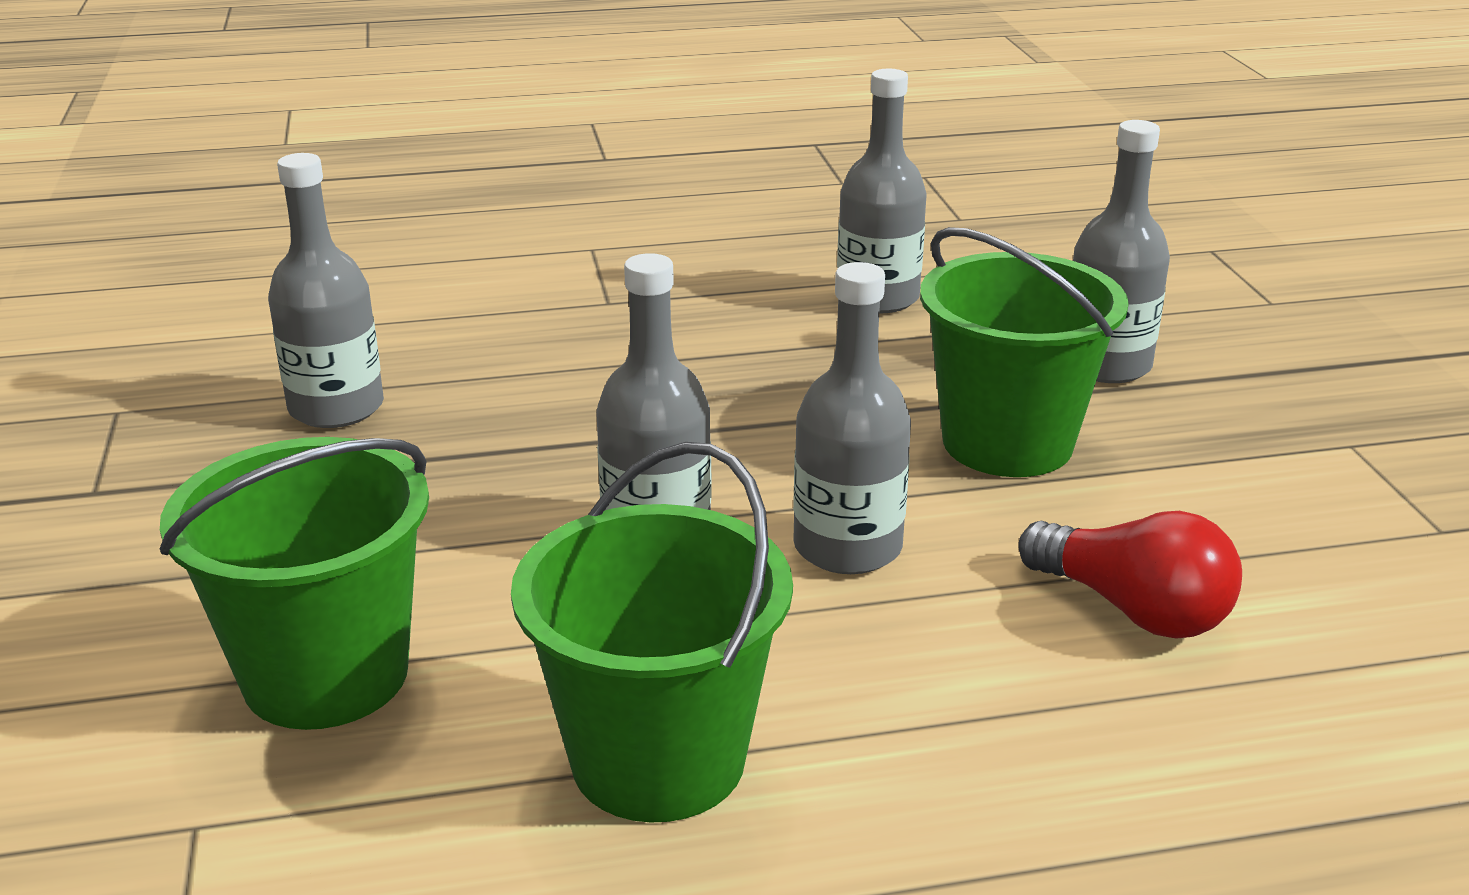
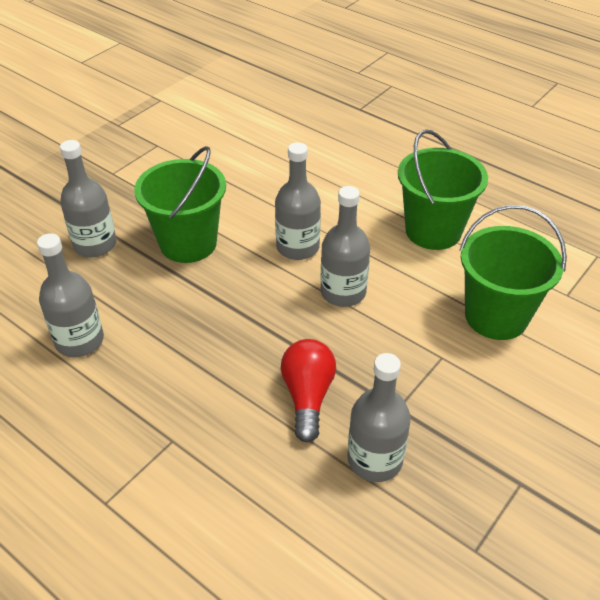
camera: 130 degrees left, 15 degrees up
(1132, 609) = (265, 182): red light bulb -> red light bulb (307, 397)

